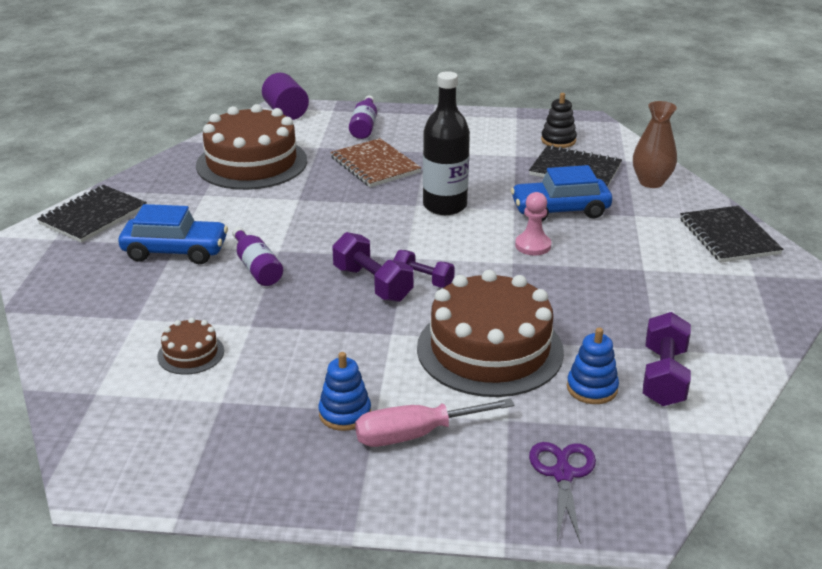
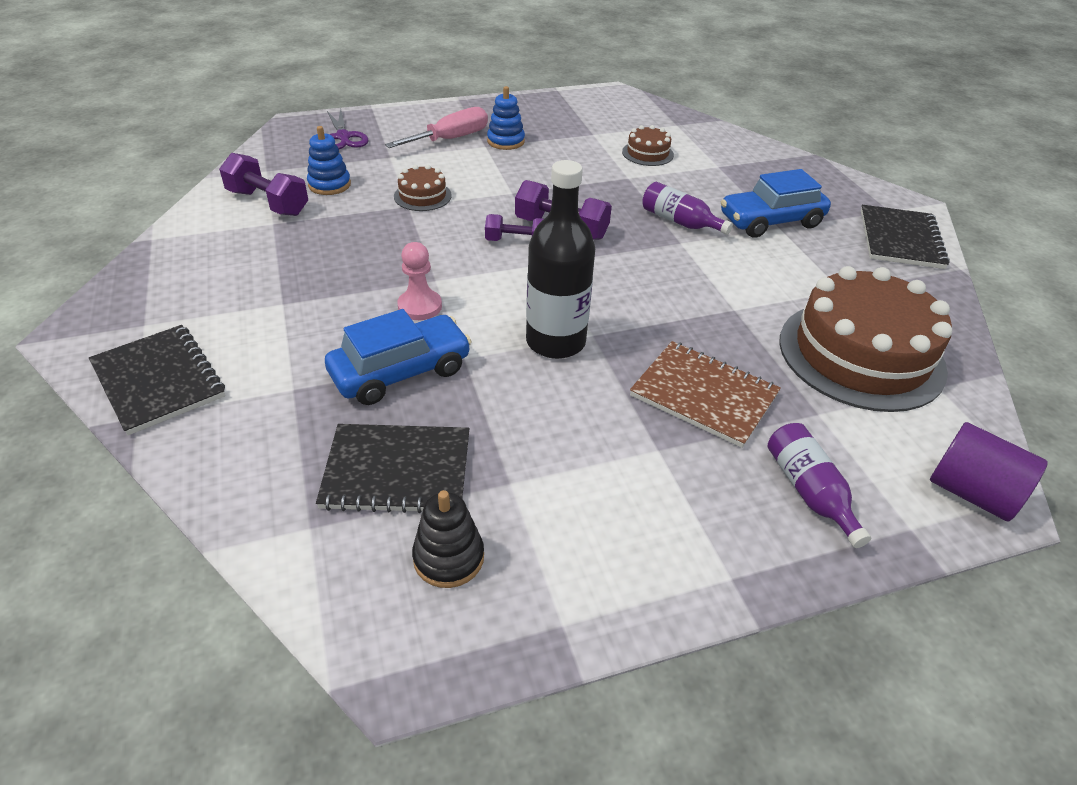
camera: 155 degrees right, 10 degrees up
(490, 349) = (422, 196): brown cake -> brown cake, size x0.45
(651, 182) = (263, 473): brown vase -> none
(664, 376) = (268, 203): purple dumbbell -> purple dumbbell turned 45 degrees counterclockwise

